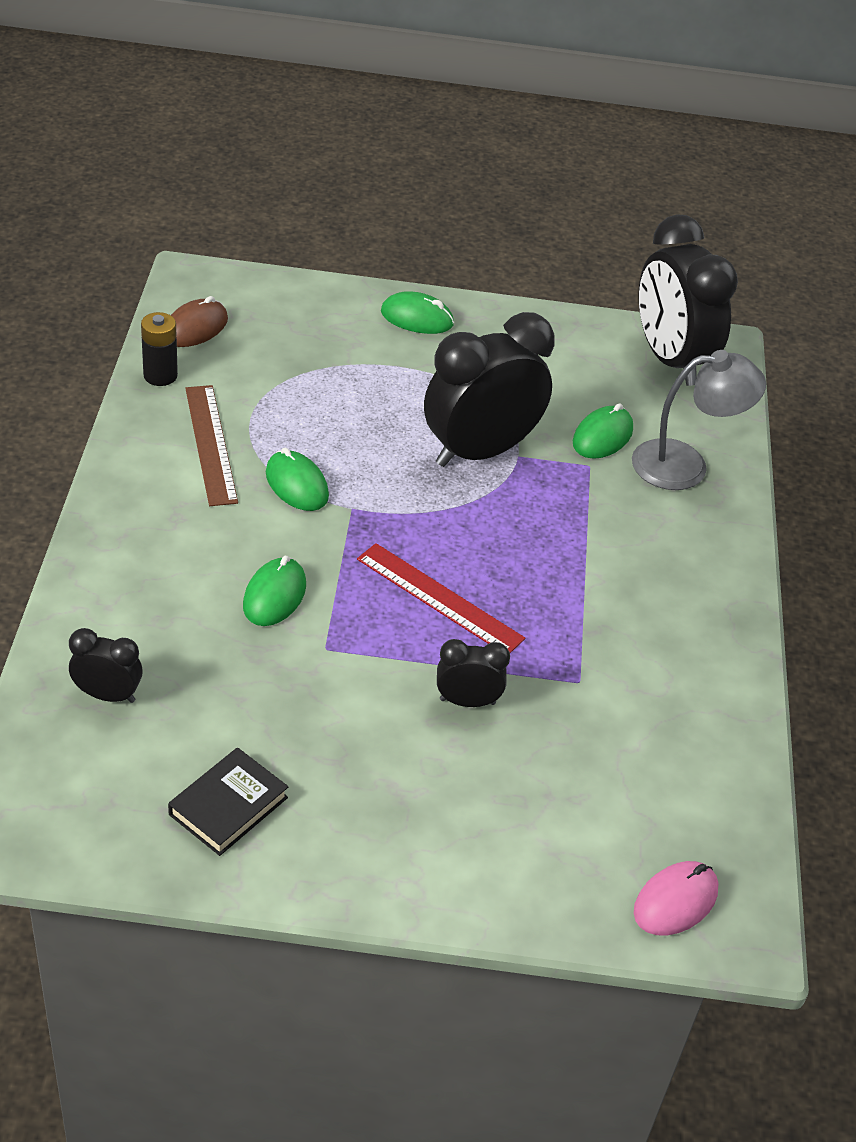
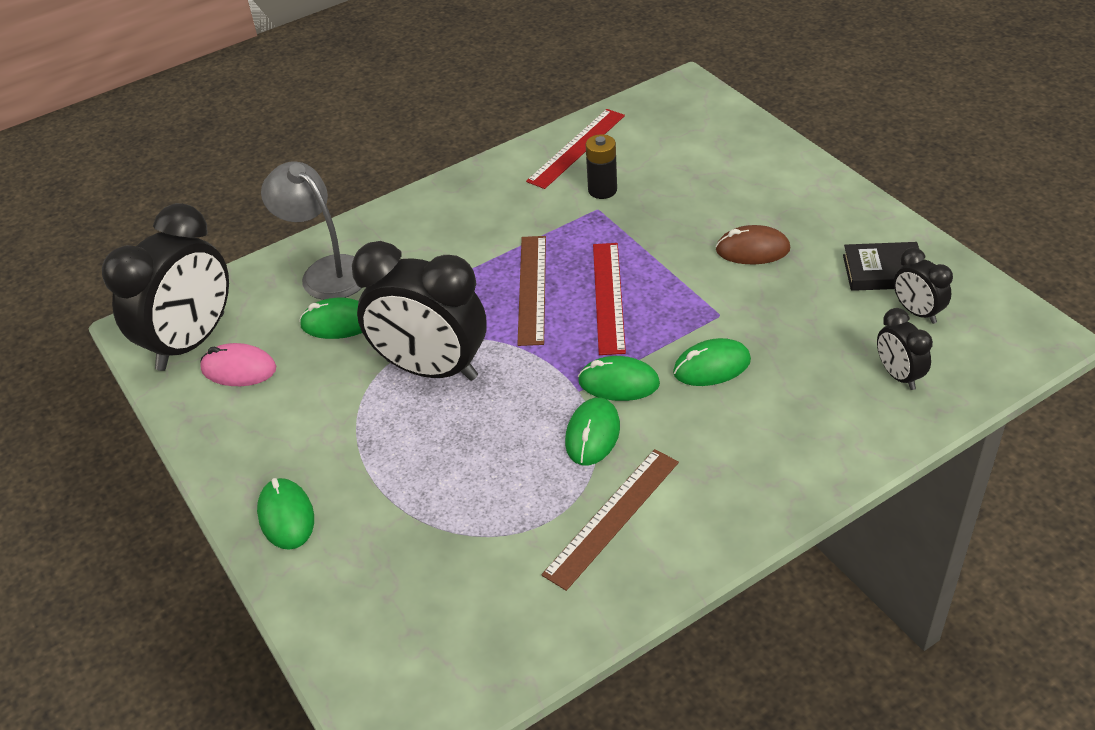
camera: 120 degrees left, 0 degrees up
(160, 375) = (570, 623): black battery -> black battery (602, 190)
(195, 328) = (473, 658): brown mouse -> brown mouse (752, 250)
(330, 533) = (618, 383): none -> green mouse
(467, 701) = (675, 237): black clock -> black clock (917, 312)
(510, 562) = (532, 289): none -> brown ruler
(675, 901) = (699, 110): pink mouse -> pink mouse (239, 369)
(709, 741) = (577, 148): none -> red ruler

